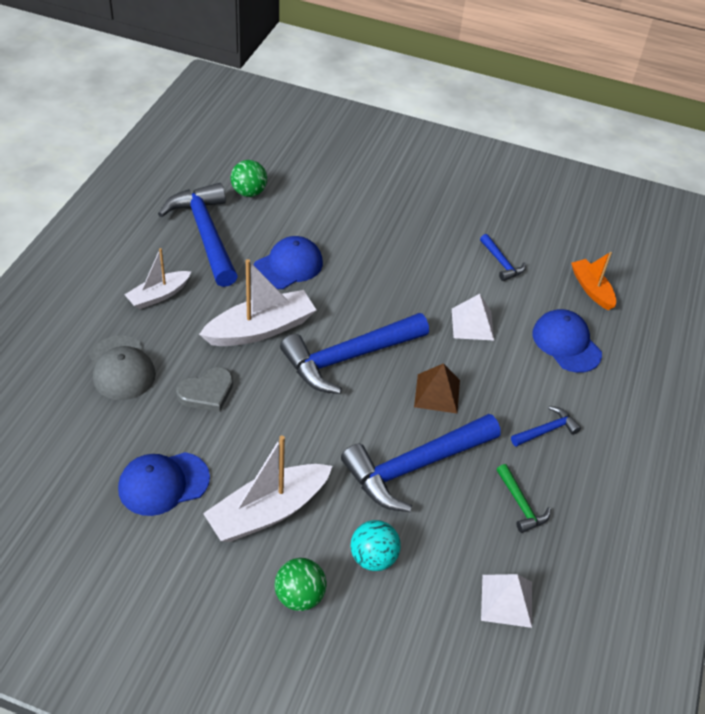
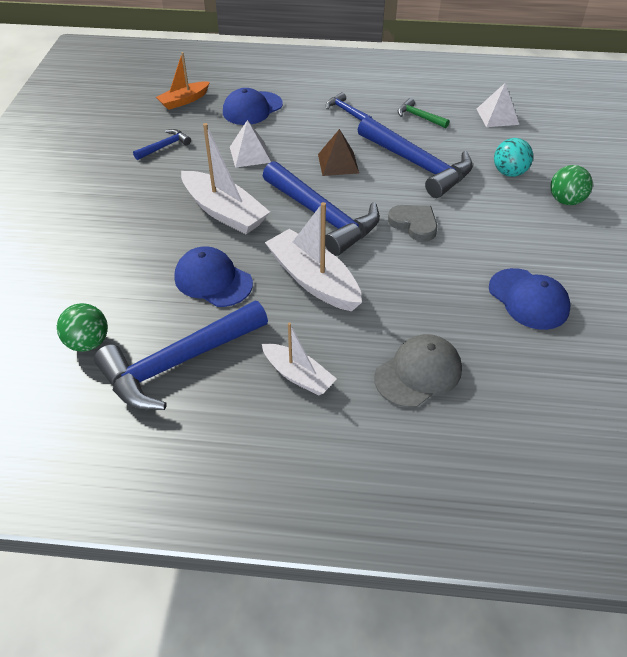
camera: 100 degrees left, 0 degrees up
(207, 392) = (412, 298): grey heart -> grey heart (414, 224)
(268, 511) = (509, 231): white boat -> white boat (224, 212)
(520, 504) = (419, 117): green hammer -> green hammer turned 105 degrees counterclockwise

